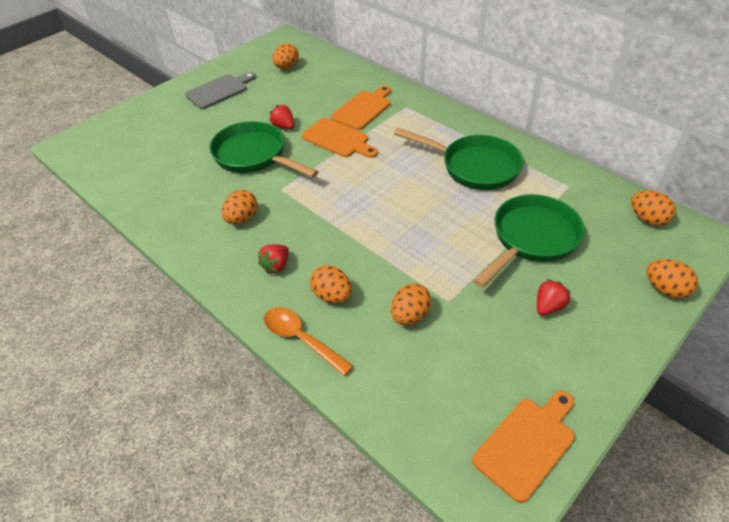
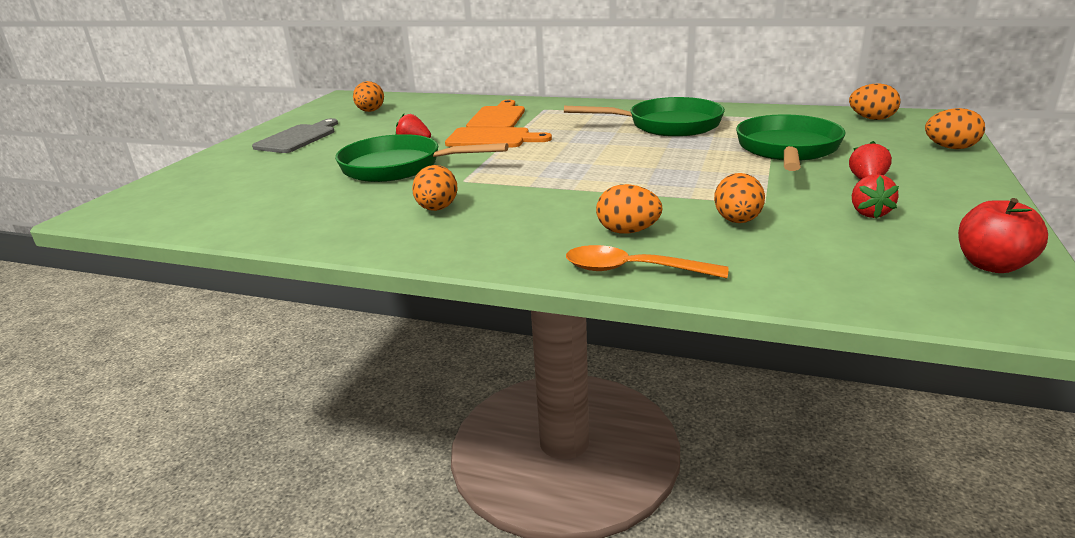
camera: 25 degrees left, 20 degrees down
(276, 266) = (527, 229): red strawberry -> red strawberry (869, 213)
(527, 444) = (992, 265): orange cutting board -> red apple

